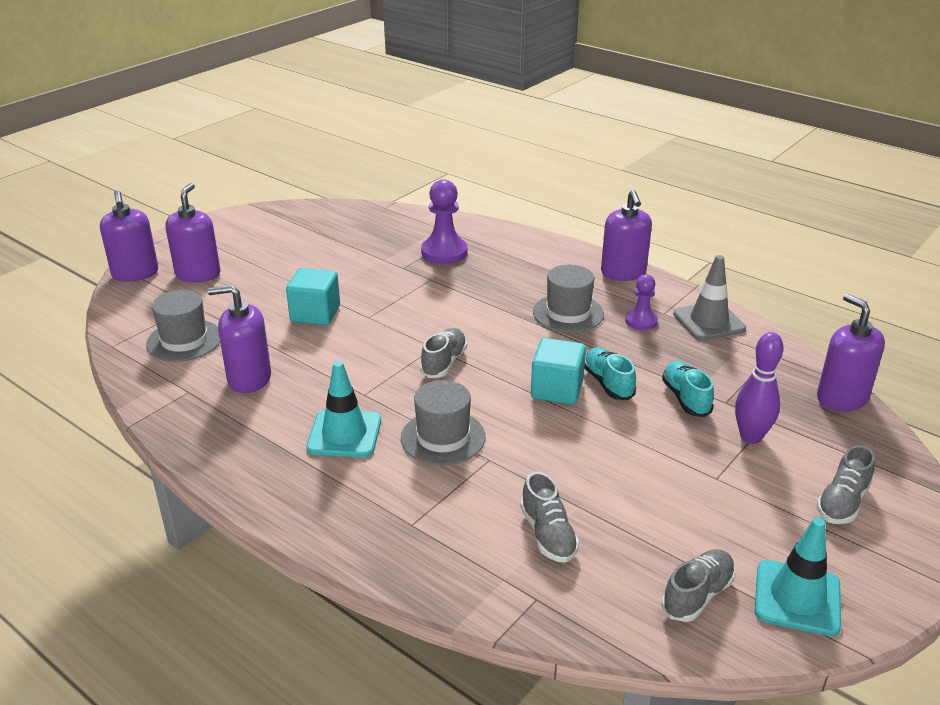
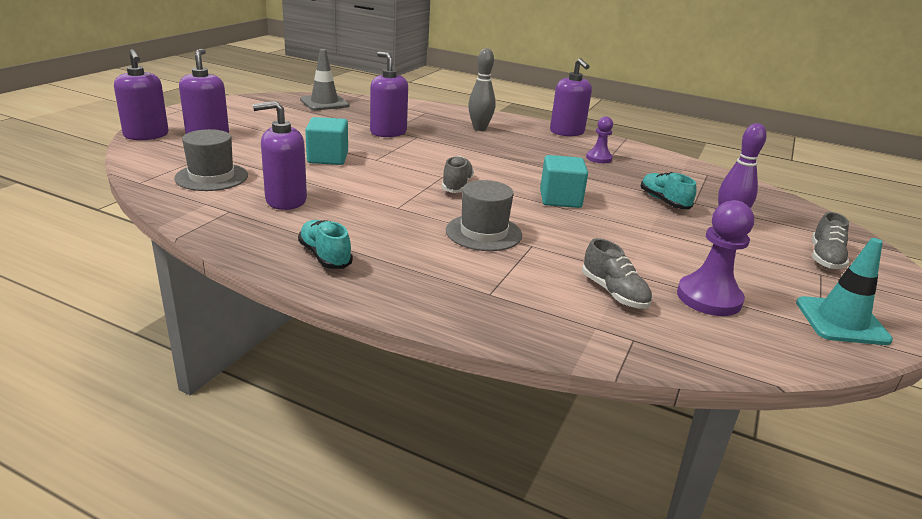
camera: 15 degrees left, 5 degrees down
(344, 434) = (394, 234): turquoise traffic cone -> none
(444, 252) = (419, 121): purple pawn -> purple pawn (709, 298)
(513, 265) = (479, 128): none -> grey bowling pin
(568, 313) = (540, 154): grey hat -> none
(608, 383) = (598, 194): turquoise shoe -> turquoise shoe (325, 256)
(697, 595) = (764, 325): grey shoe -> none
(709, 321) = (649, 157): grey traffic cone -> grey traffic cone (324, 103)
(841, 398) = (775, 197): purple soap dispenser -> purple soap dispenser (388, 132)

